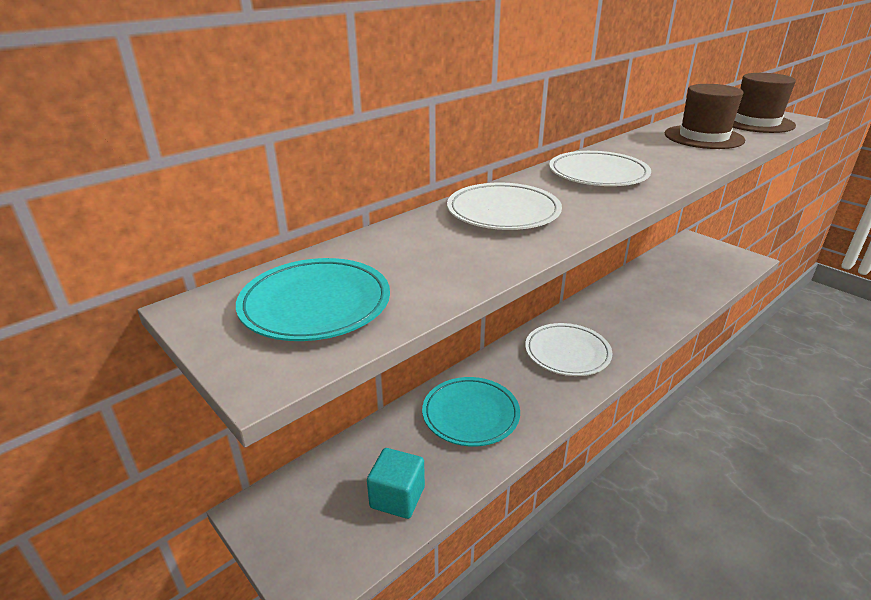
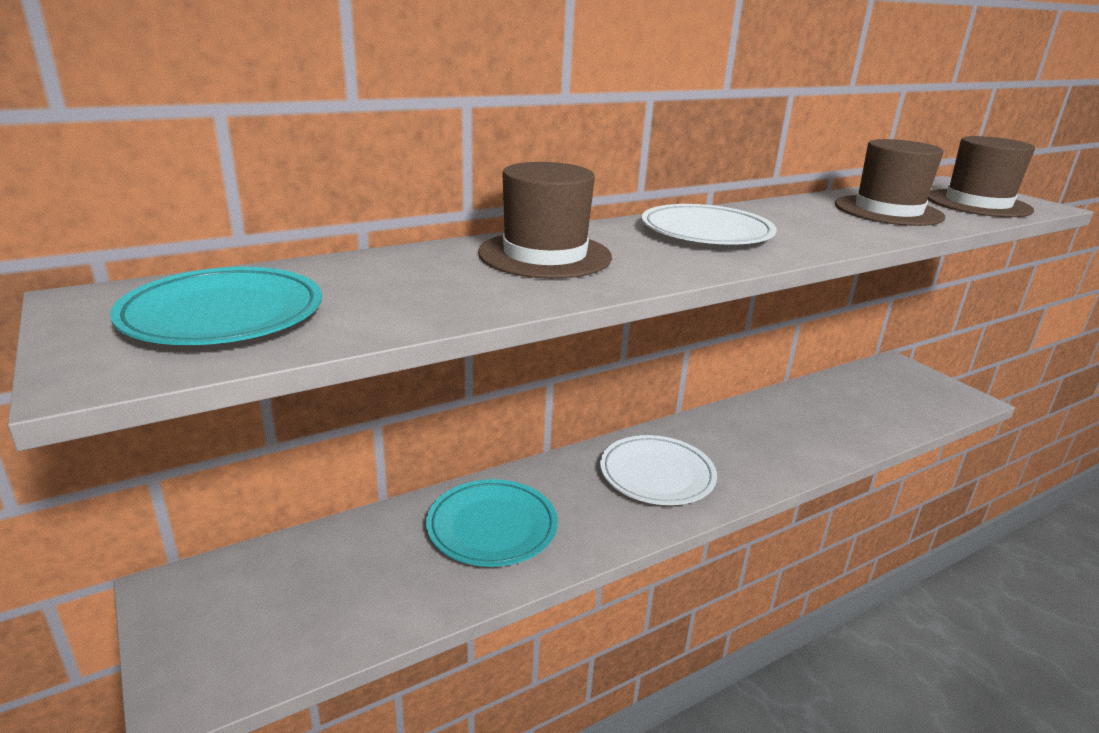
camera: 10 degrees right, 5 degrees down
(397, 497) = (348, 609): turquoise cube -> none
(503, 212) = (545, 255): white plate -> brown hat

